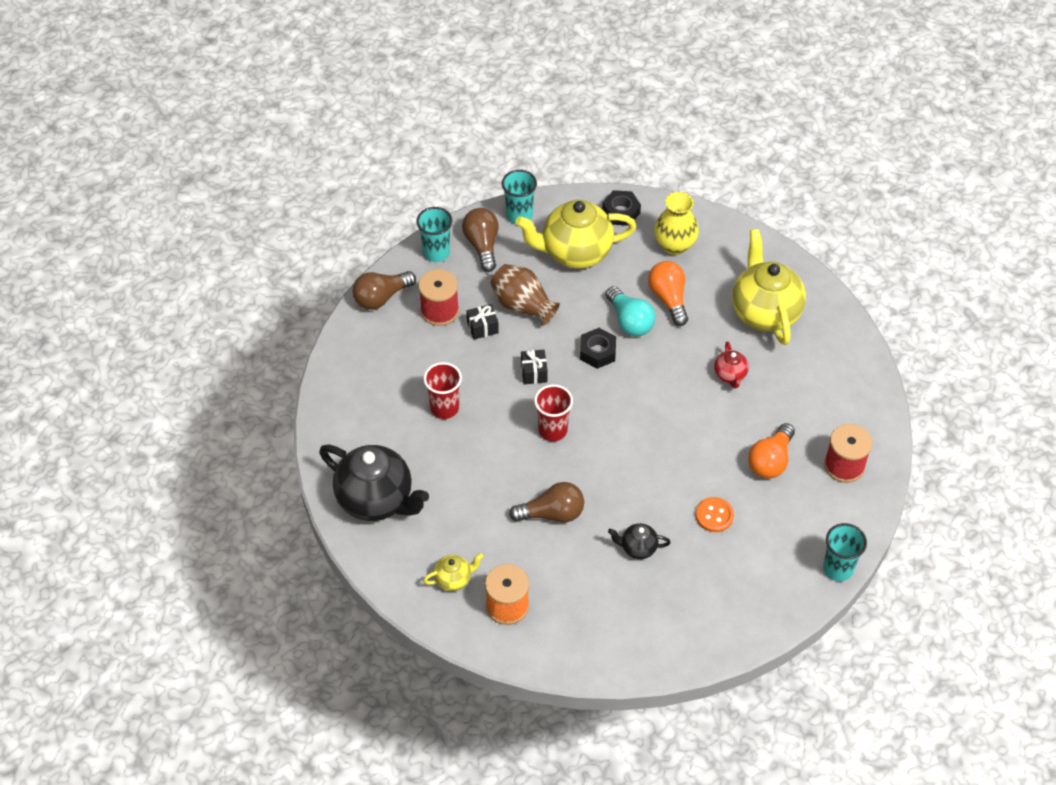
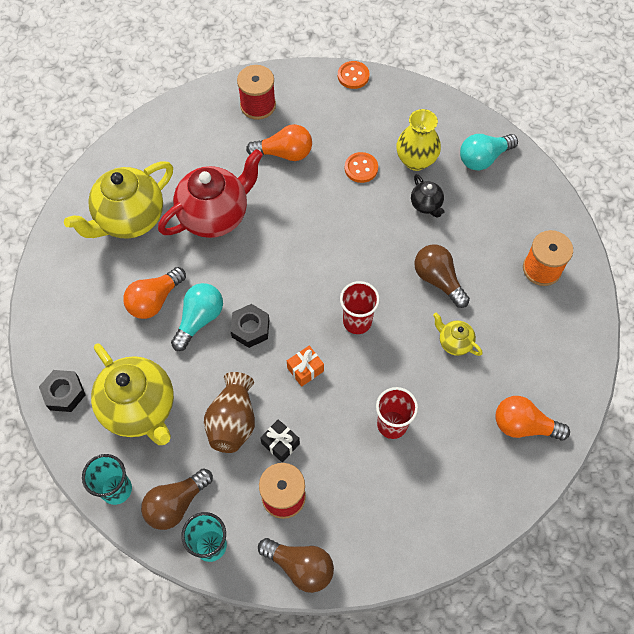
camera: 120 degrees left, 10 degrees up
(376, 500) = (523, 425): black teapot -> orange light bulb
(454, 579) = (549, 320): yellow teapot -> yellow teapot (454, 342)
(534, 372) = (305, 369): black gift -> orange gift
(662, 630) = (483, 158): none -> turquoise light bulb
(674, 245) = (85, 325): yellow vase -> yellow vase (416, 160)
(730, 375) = (215, 215): red teapot -> red teapot, size x2.16
(838, 568) = (353, 76): turquoise cup -> orange button

